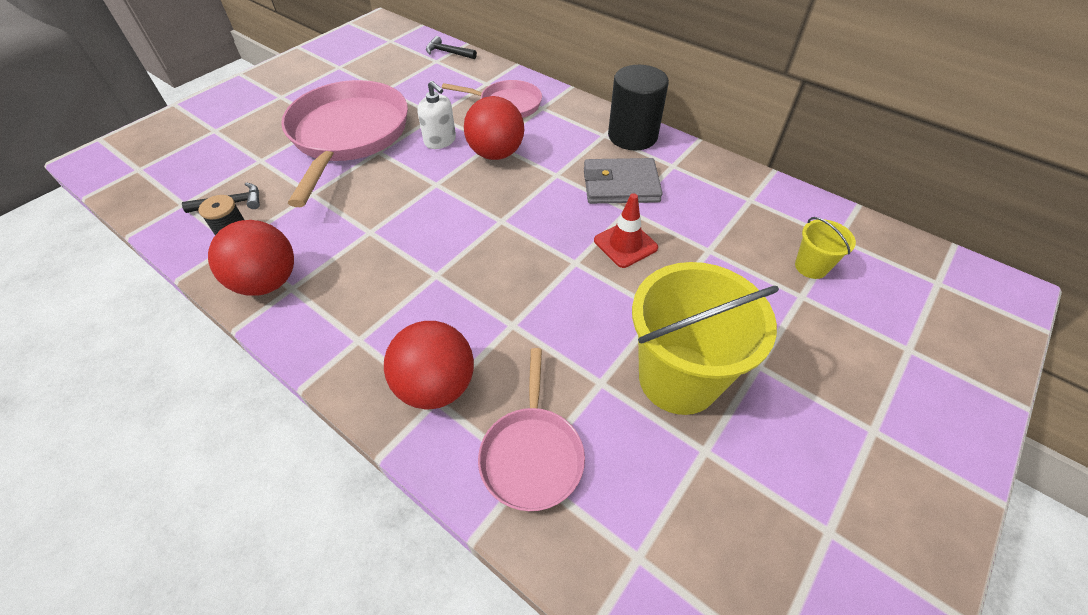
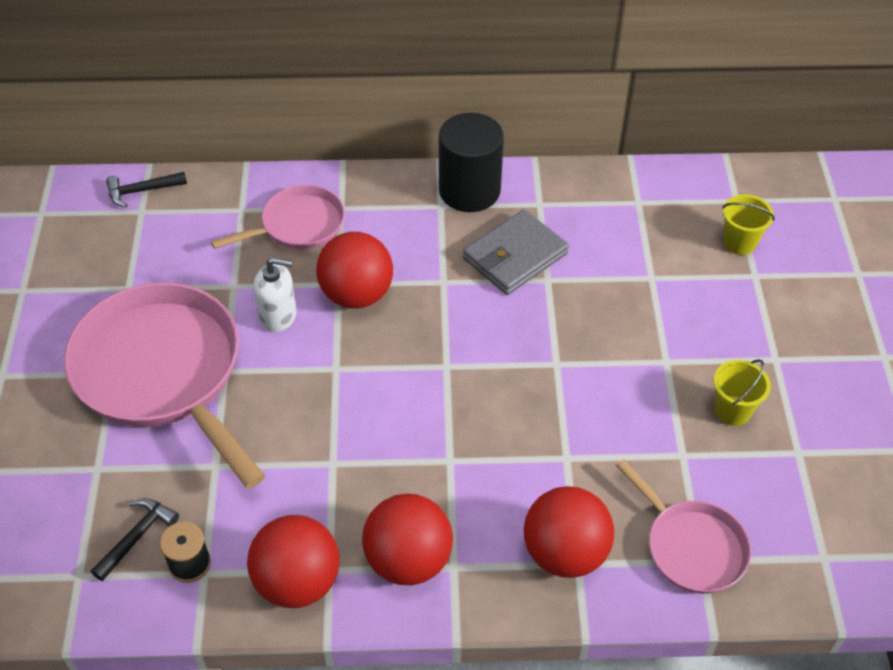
camera: 40 degrees left, 0 degrees up
(338, 315) = (408, 560): none -> red ball
(625, 244) = (580, 317): red traffic cone -> none
(678, 378) = (732, 410): yellow bucket -> yellow bucket, size x0.46

